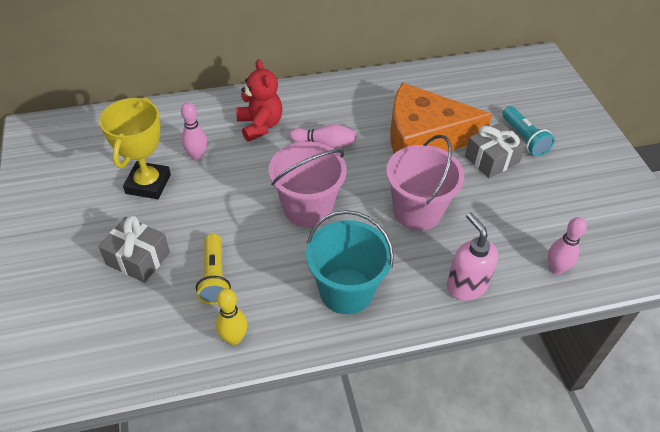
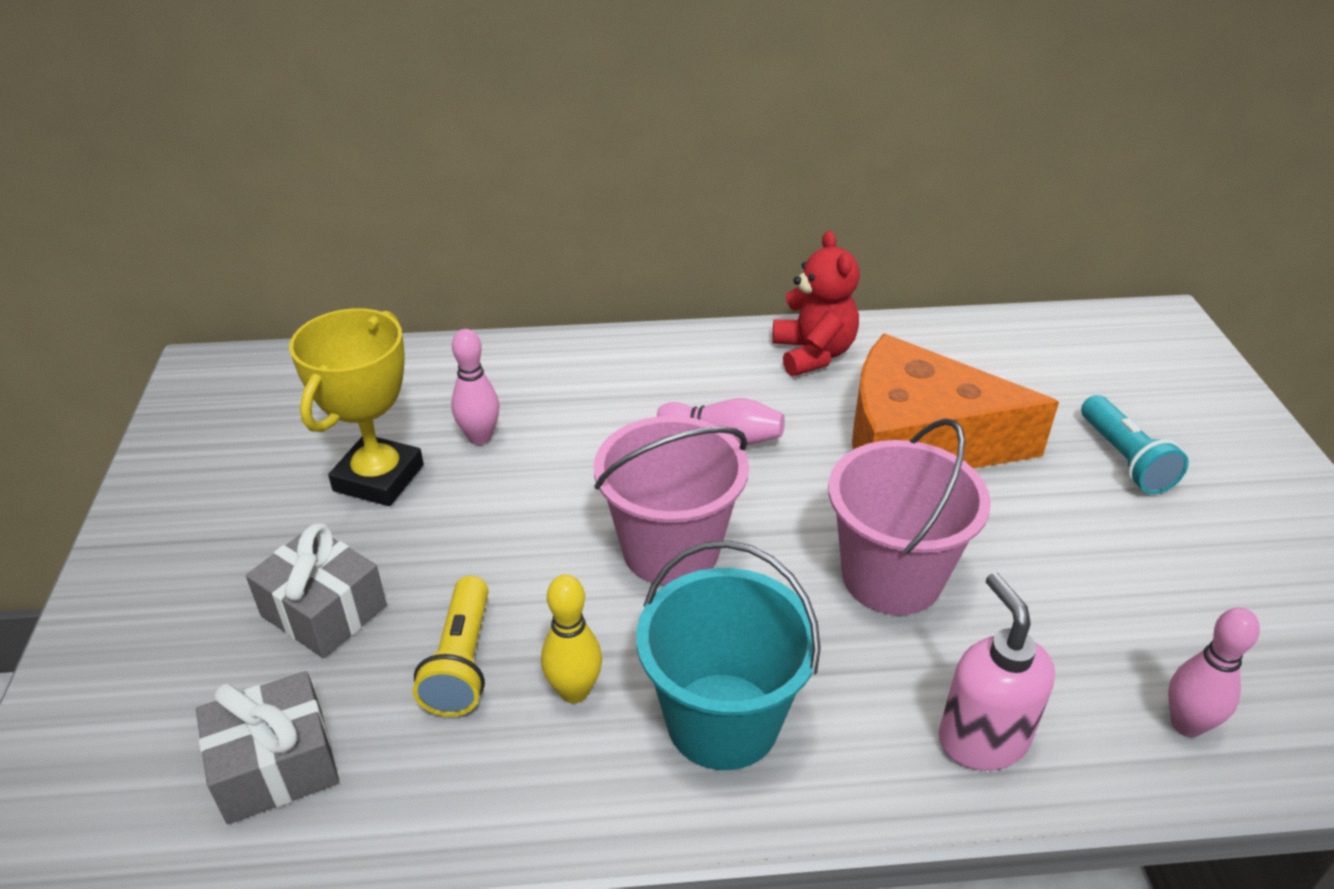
camera: 10 degrees right, 10 degrees down
(234, 338) = (472, 792): yellow bowling pin -> yellow bowling pin (574, 691)
(260, 125) = (607, 395): red teddy bear -> red teddy bear (813, 354)
(491, 159) = (1054, 492): grey gift -> grey gift (276, 765)

